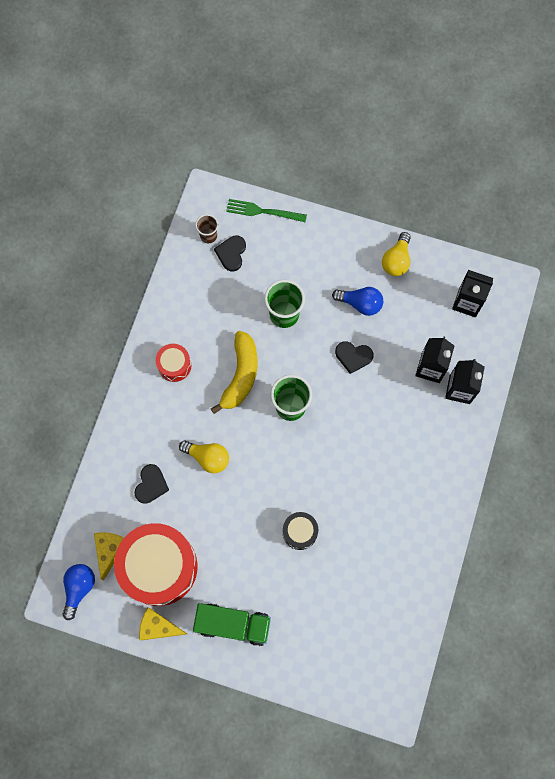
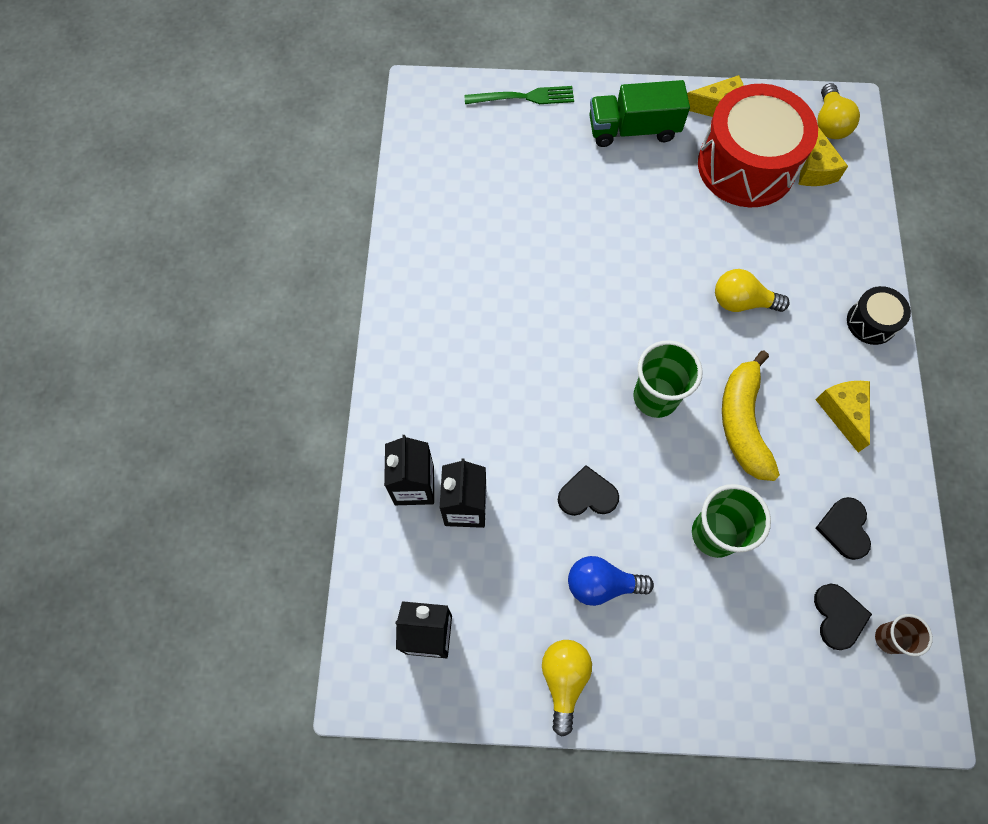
camera: 165 degrees right, 5 degrees down
(79, 588) = (829, 123): blue light bulb -> yellow light bulb
(151, 485) = (800, 252): black heart -> black heart (844, 528)
(174, 365) = (843, 412): red drum -> yellow cheese
(262, 211) = (820, 712): green fork -> green fork (525, 97)
(300, 532) = (587, 243): black drum -> black drum (871, 322)

